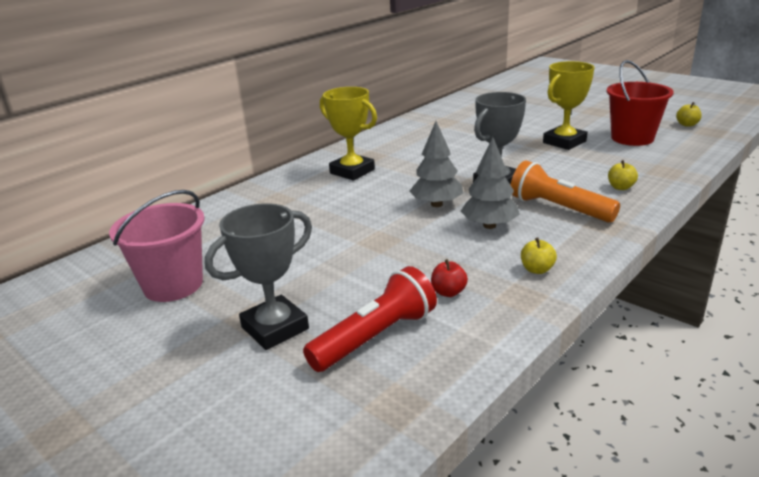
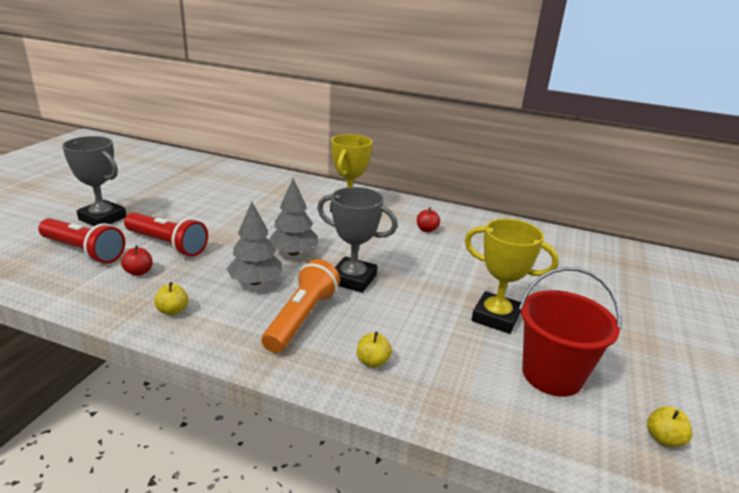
camera: 65 degrees right, 0 degrees up
(173, 285) = (158, 182): pink bucket -> none
(385, 275) = (167, 244): none -> red flashlight
(417, 145) = (426, 230): none -> red apple

